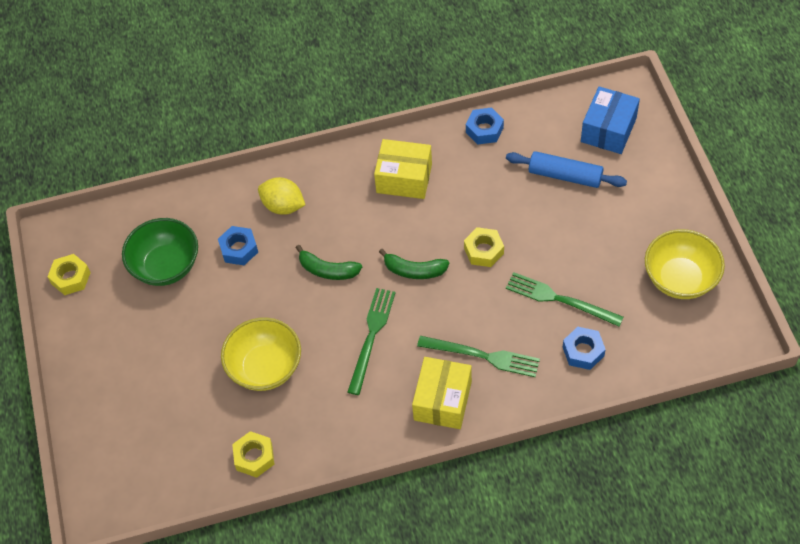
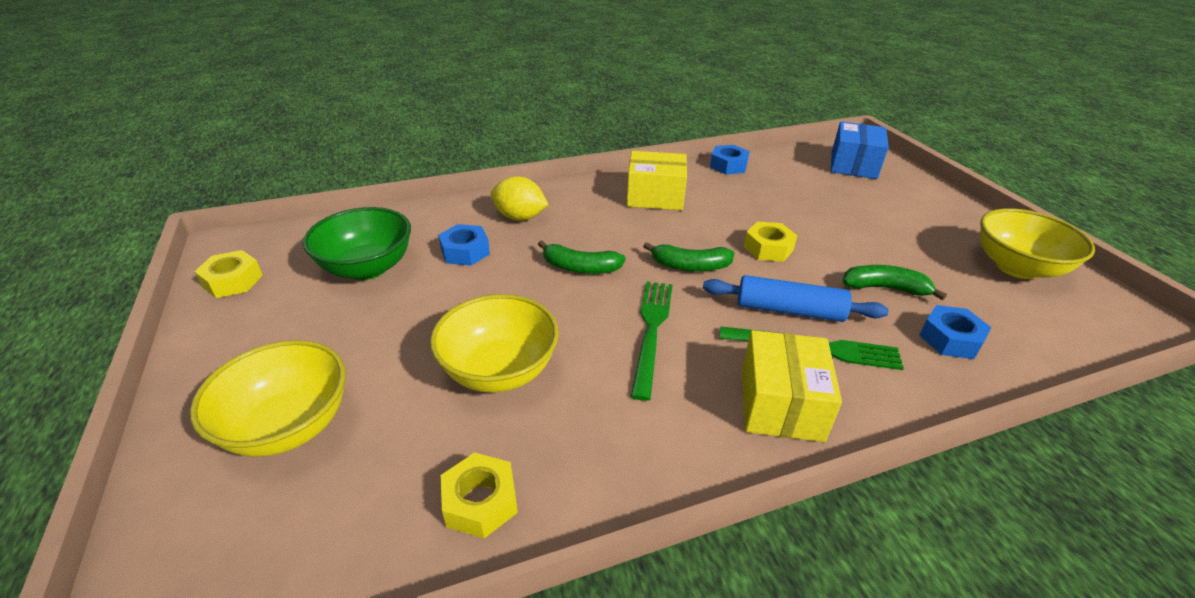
camera: 10 degrees left, 20 degrees down
(140, 404) = (289, 426): none -> yellow bowl
(559, 299) = (885, 288): green fork -> green banana
(565, 176) = (828, 193): blue rolling pin -> blue rolling pin (789, 310)

